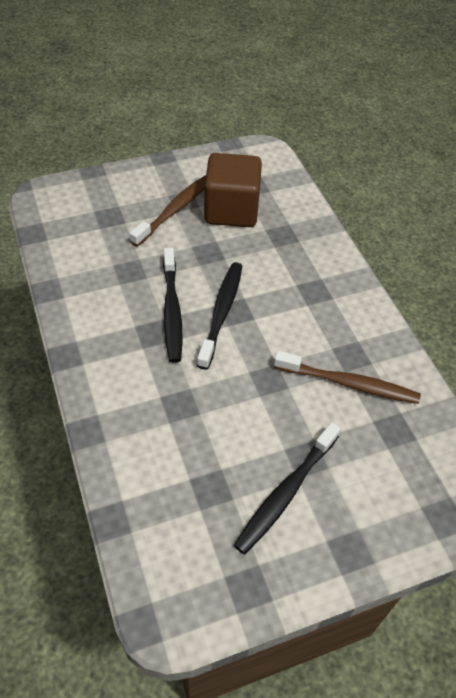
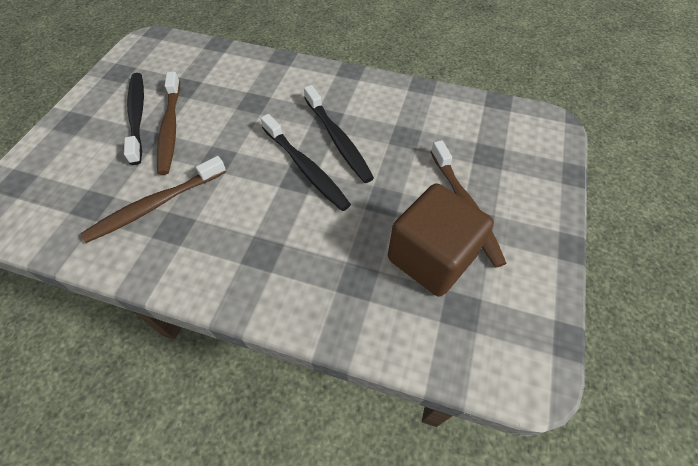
camera: 130 degrees right, 5 degrees up
(172, 310) = (338, 139): black toothbrush -> black toothbrush turned 150 degrees counterclockwise
(273, 446) = (170, 128): none -> brown toothbrush

